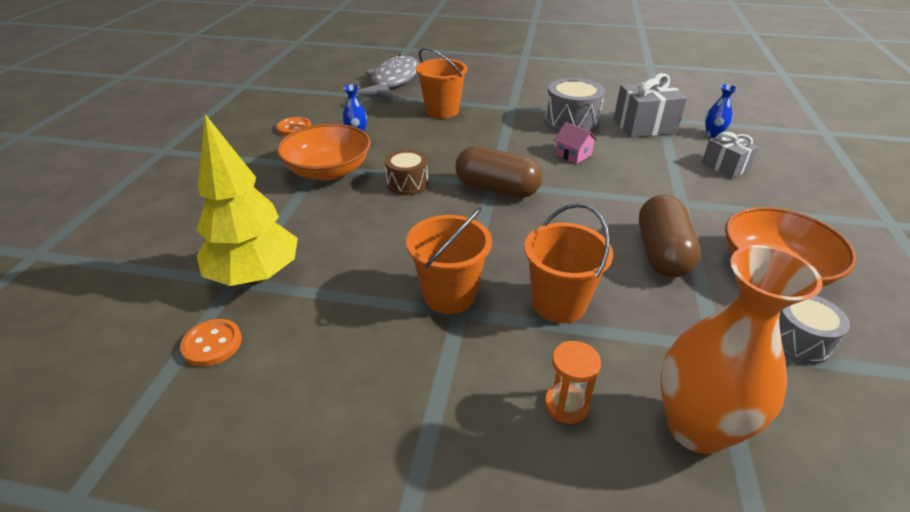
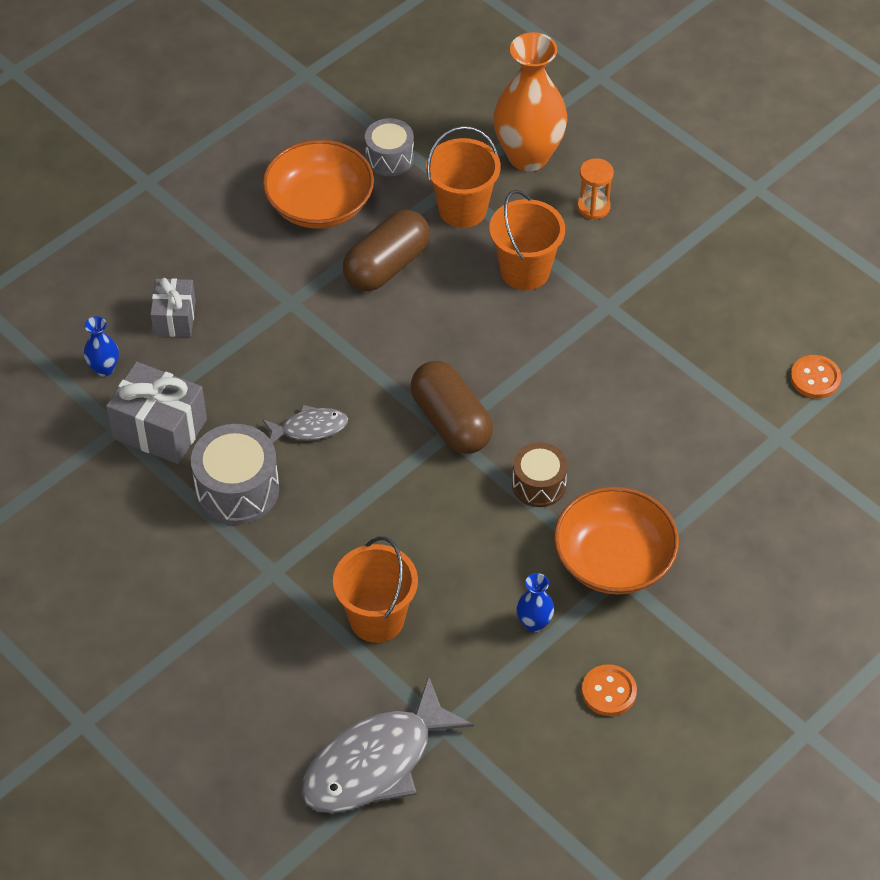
camera: 145 degrees left, 15 degrees up
(256, 276) = (758, 432): yellow tree -> none
(449, 294) = (604, 324): orange bucket -> orange bucket (462, 209)
(573, 155) = (309, 428): pink house -> grey fish

